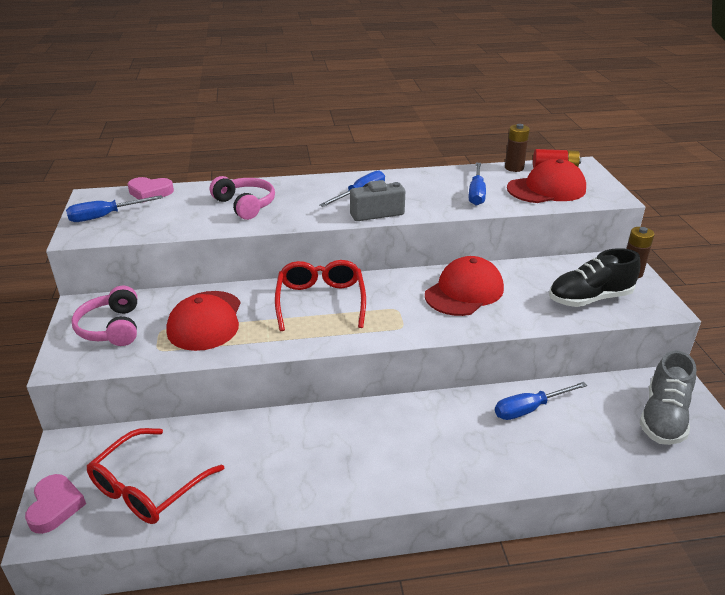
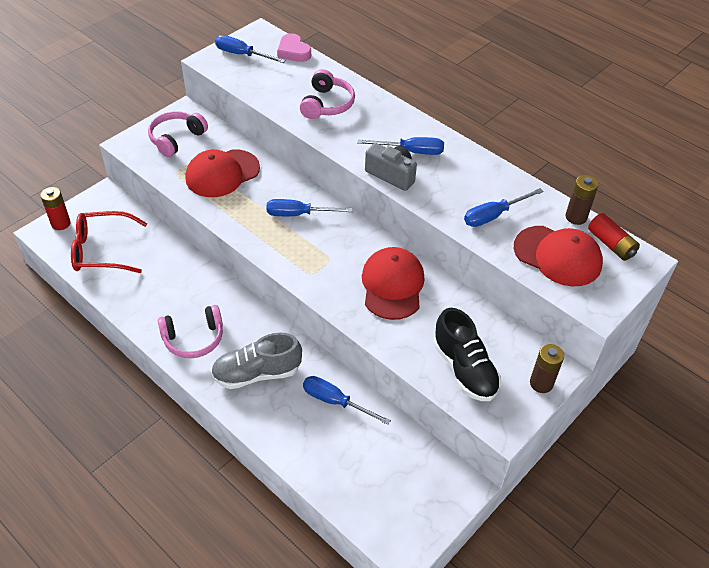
camera: 50 degrees right, 15 degrees up
(55, 506) = (61, 223): pink heart -> red battery
(320, 301) = (298, 214): red glasses -> blue screwdriver
(361, 470) = (193, 338): none -> pink headphones
(464, 291) = (392, 285): red cap -> red cap turned 90 degrees counterclockwise
(589, 299) = (464, 369): black shoe -> black shoe turned 150 degrees counterclockwise
(663, 417) = (404, 494): grey shoe -> grey shoe (257, 373)

